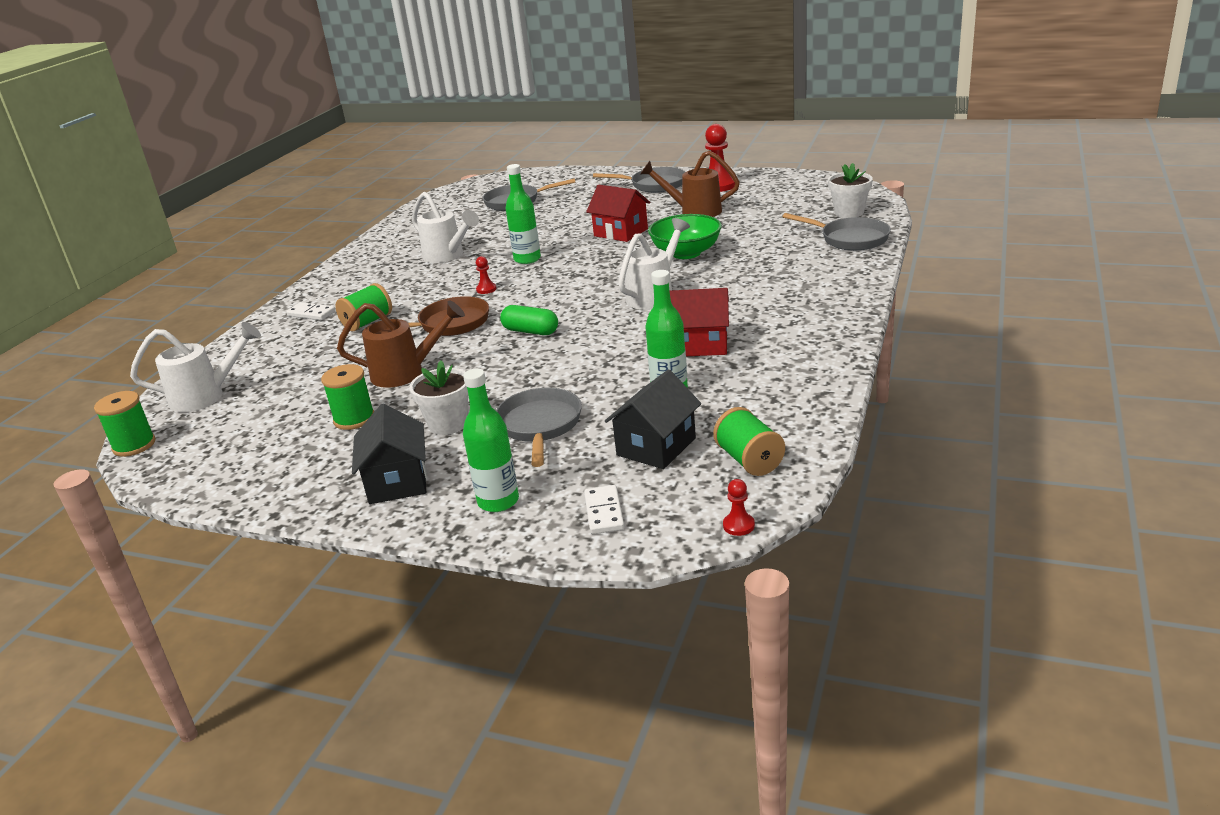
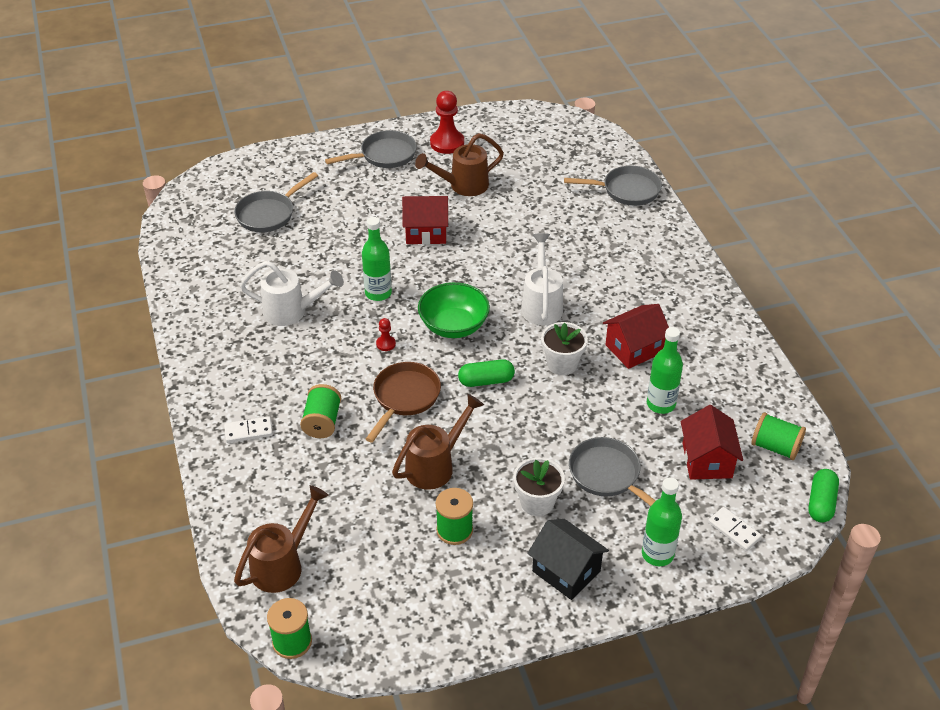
camera: 40 degrees left, 15 degrees up
(206, 396) = (282, 564): white watering can -> brown watering can
(656, 446) = (707, 460): black house -> red house
(686, 253) = (513, 244): green bowl -> green bowl (454, 326)
(738, 525) = (821, 503): red pawn -> green capsule
(849, 212) = (595, 155): white flower pot -> white flower pot (562, 364)

